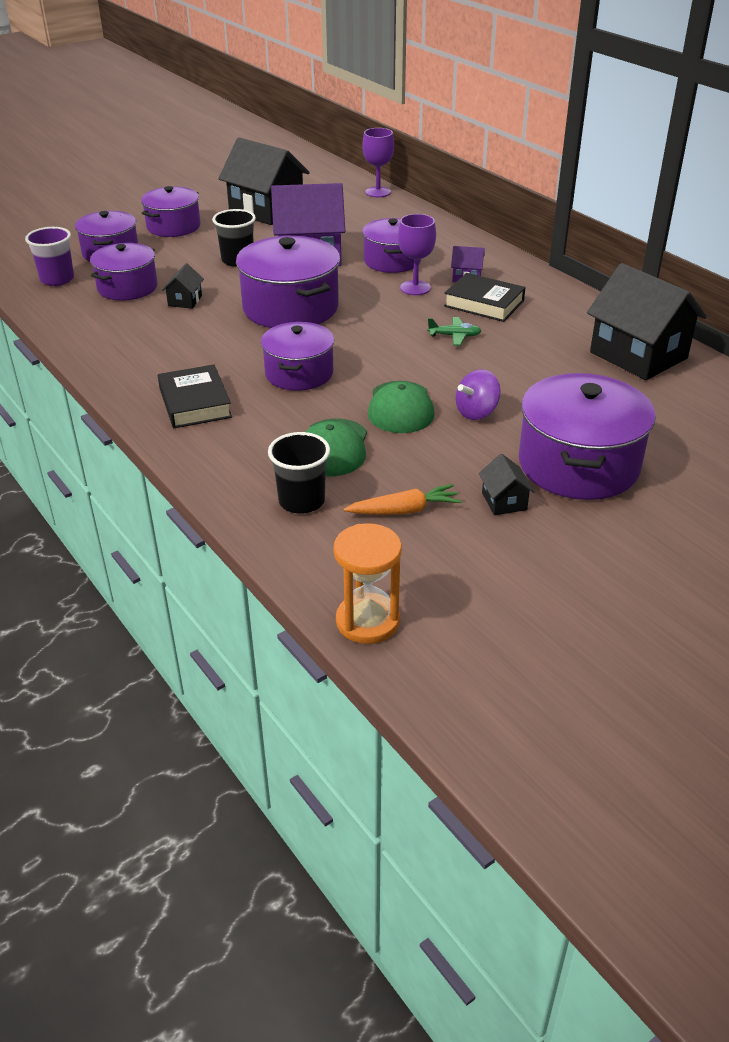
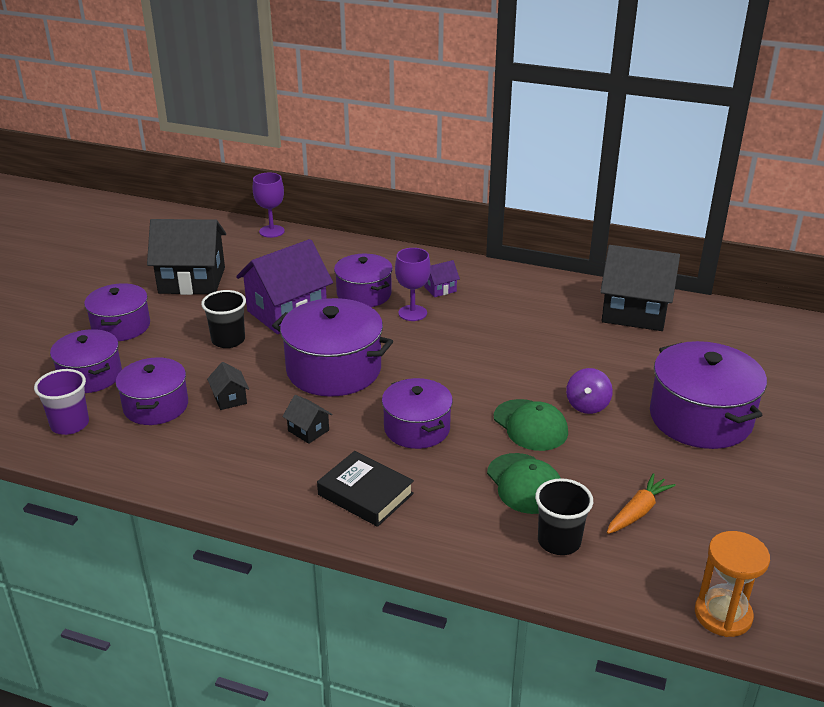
camera: 35 degrees left, 5 degrees down
(454, 336) = (494, 345): green plane -> none
(484, 303) = (481, 308): black book -> none
(504, 501) = (690, 470): black house -> black house (308, 430)

